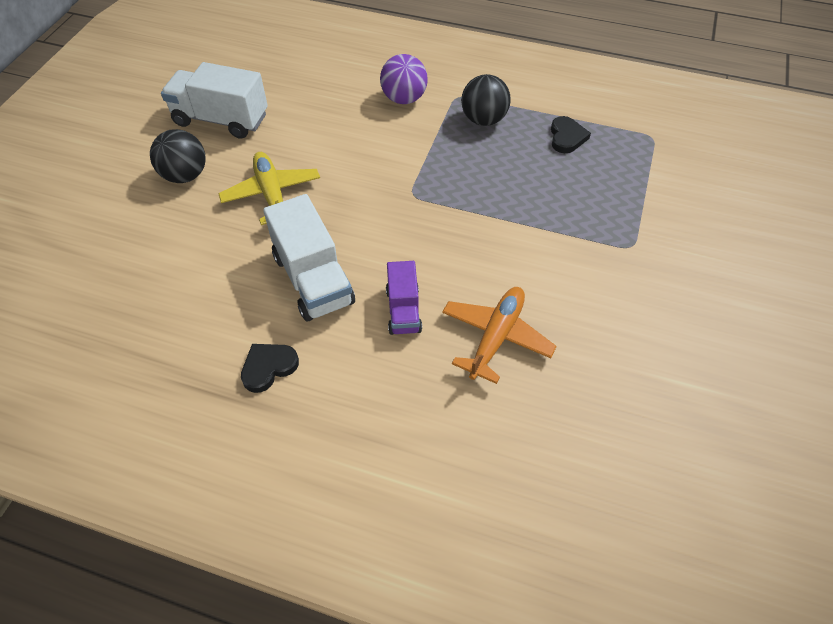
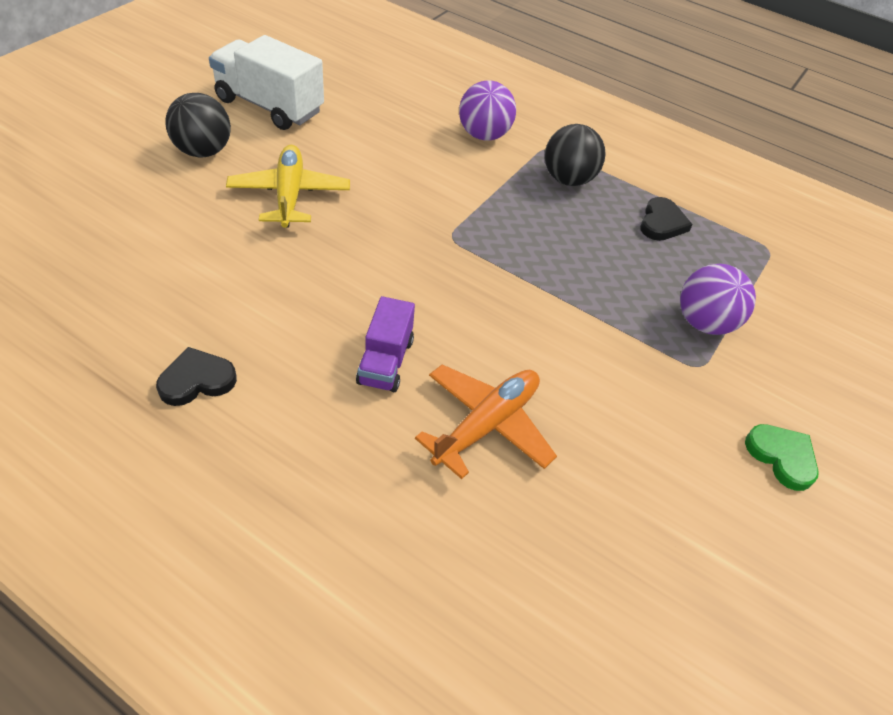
camera: 10 degrees right, 5 degrees down
(313, 279) = (294, 297): white truck -> none
(624, 211) = (704, 323): none -> purple ball
(709, 298) = (782, 457): none -> green heart

